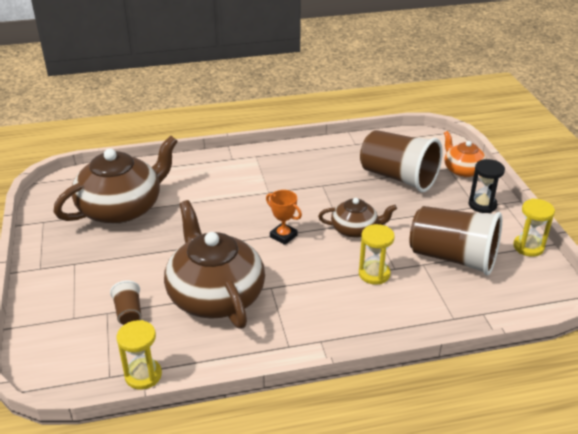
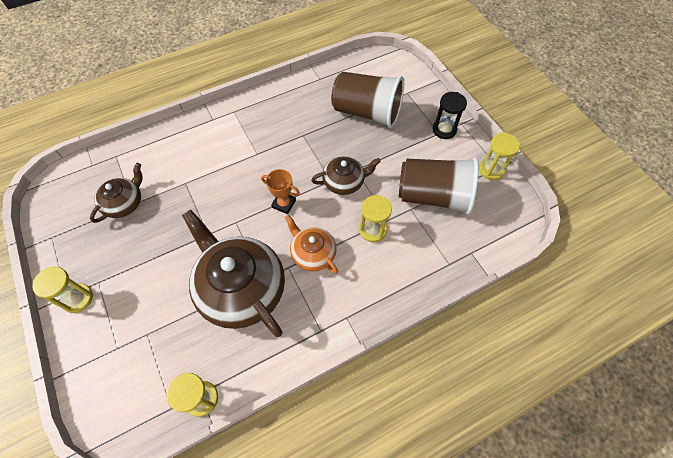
camera: 15 degrees left, 25 degrees up
(50, 272) = (78, 298): none -> yellow hourglass
(122, 208) = (124, 203): brown teapot -> brown teapot, size x0.53
(129, 313) = (167, 329): brown cup -> none
(463, 170) = (419, 92): orange teapot -> orange teapot (312, 253)

